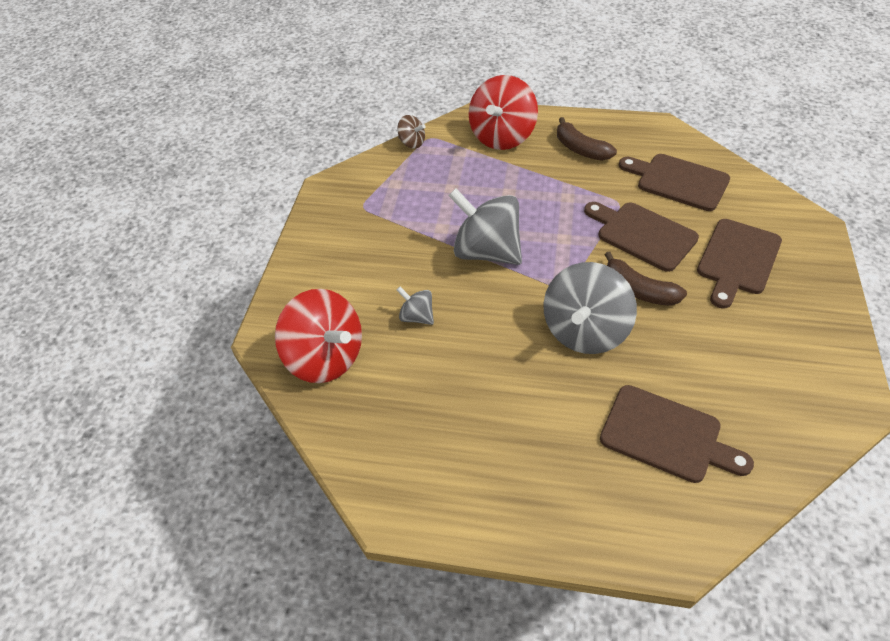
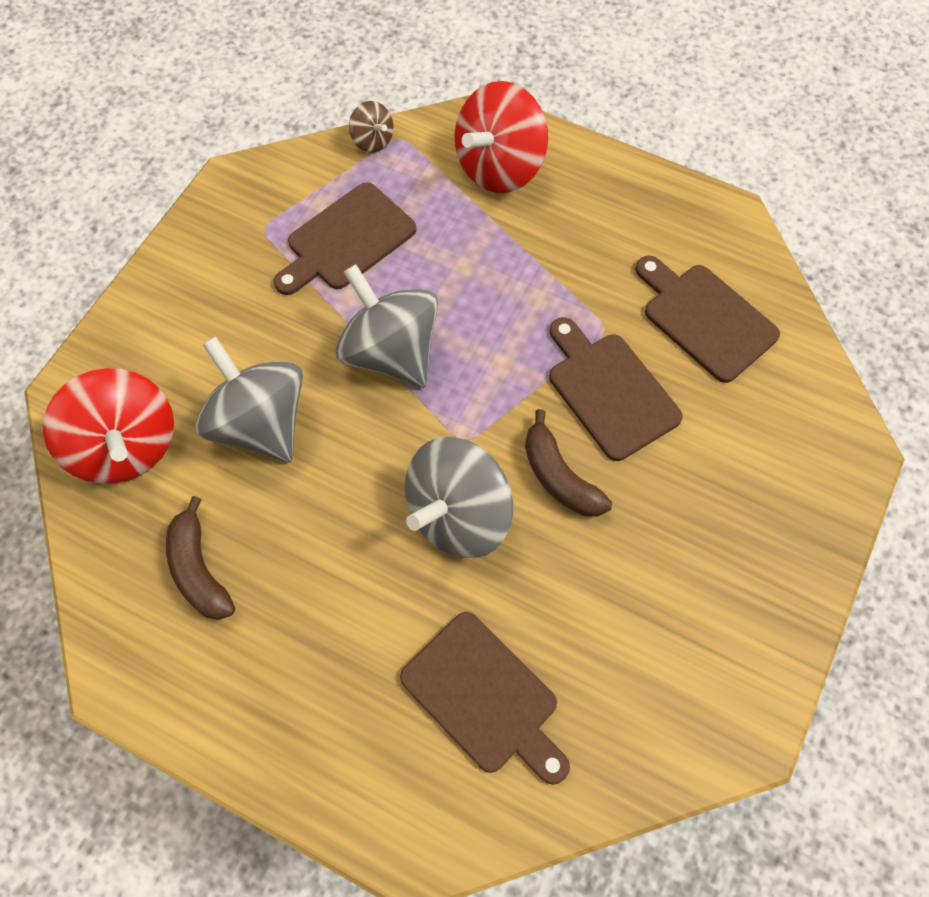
camera: 15 degrees right, 15 degrees up
(417, 317) = (260, 423): grey spinning top -> grey spinning top, size x2.09
(580, 149) = (597, 222): brown banana -> brown banana (199, 570)
(737, 260) = (716, 473): brown cutting board -> brown cutting board (347, 240)

